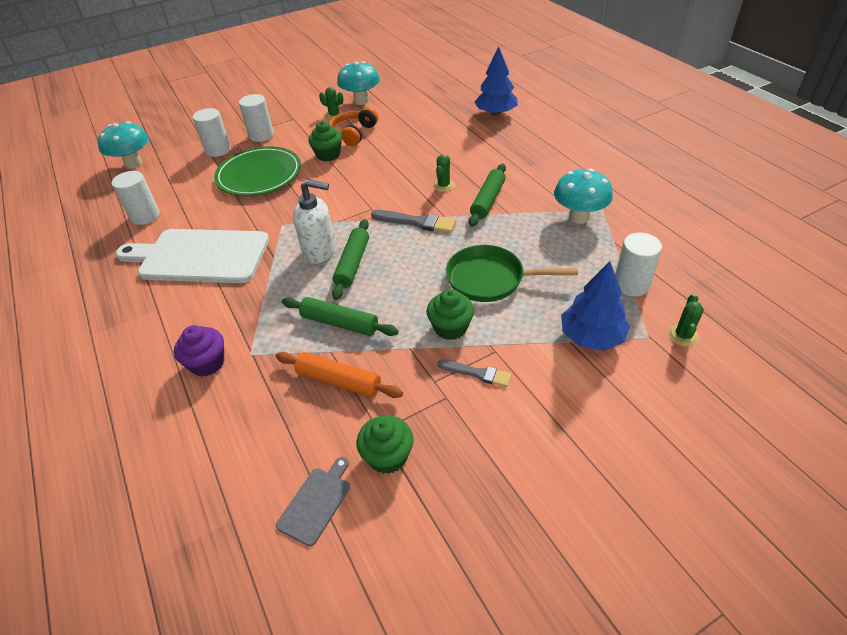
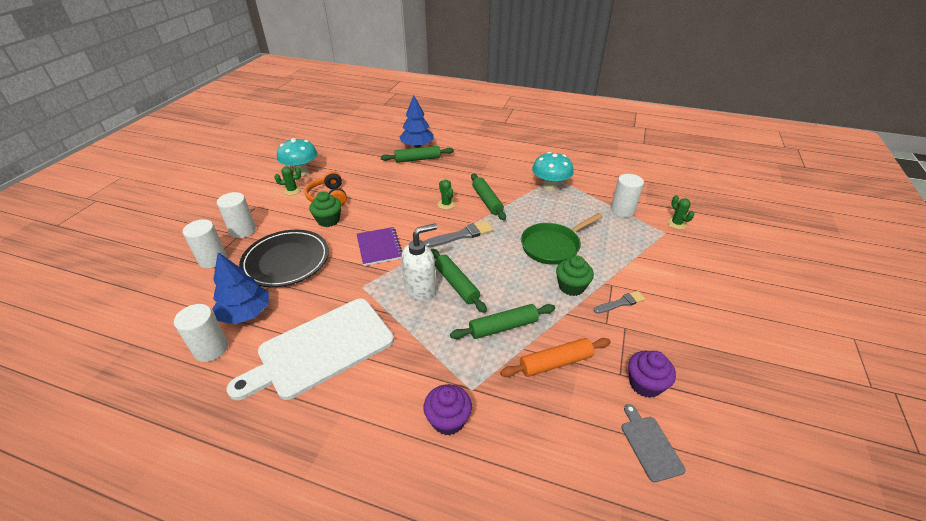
camera: 45 degrees left, 5 degrees down
(133, 164) = (125, 312): turquoise mushroom -> none
(259, 175) = (286, 261): green plate -> black plate
(336, 198) = (379, 247): none -> purple notebook
(387, 456) = (645, 384): green cupcake -> purple cupcake
(477, 128) = (418, 159): none -> green rolling pin
(591, 337) = (642, 248): blue tree -> blue tree (246, 313)

